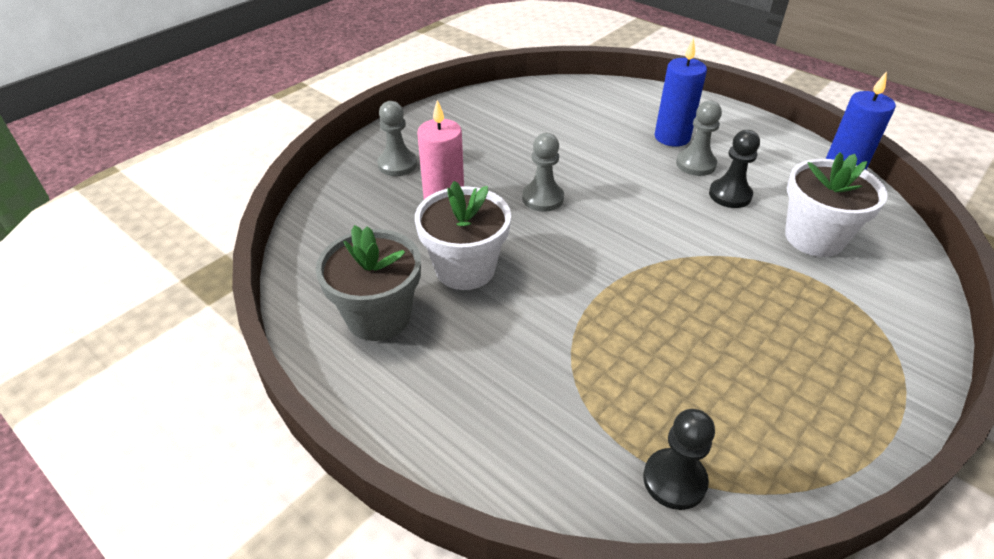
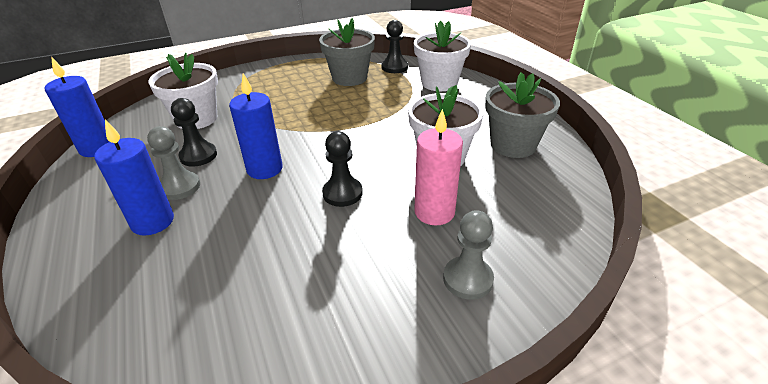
camera: 155 degrees left, 5 degrees down
(542, 198) = (342, 193): grey pawn -> black pawn
(548, 447) = (439, 83): none -> white flower pot
(644, 200) = (264, 169): none -> blue candle
(724, 404) = (349, 78): none -> grey flower pot

